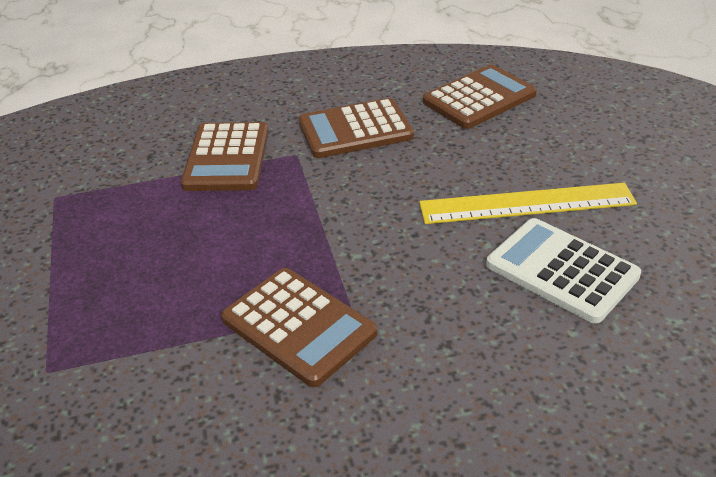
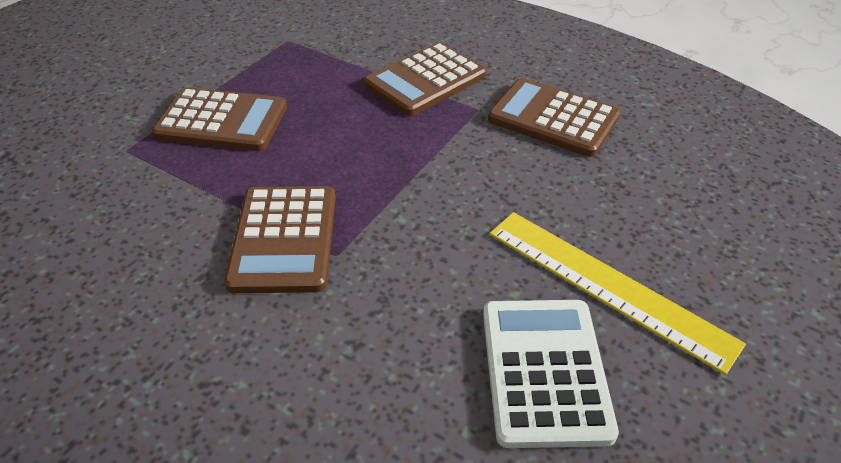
camera: 45 degrees right, 5 degrees up
(479, 98) = (713, 160): brown calculator -> brown calculator (222, 121)

